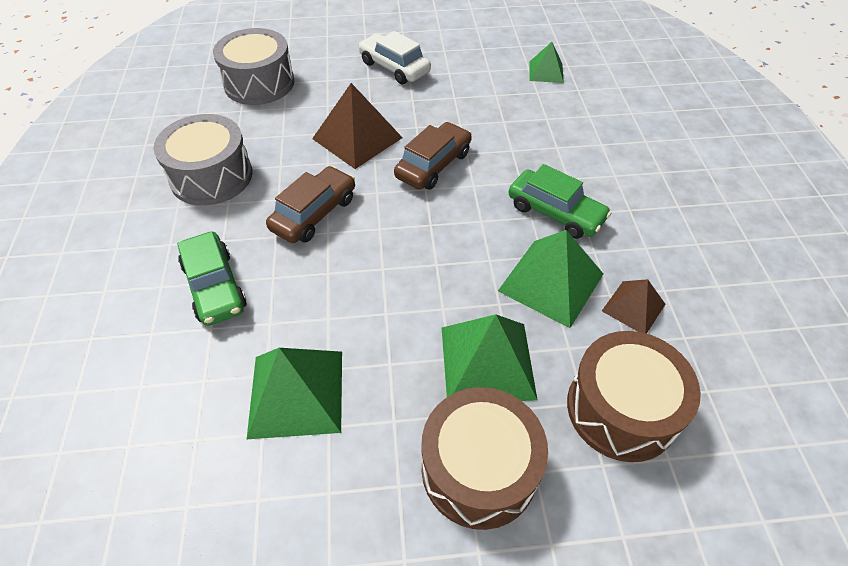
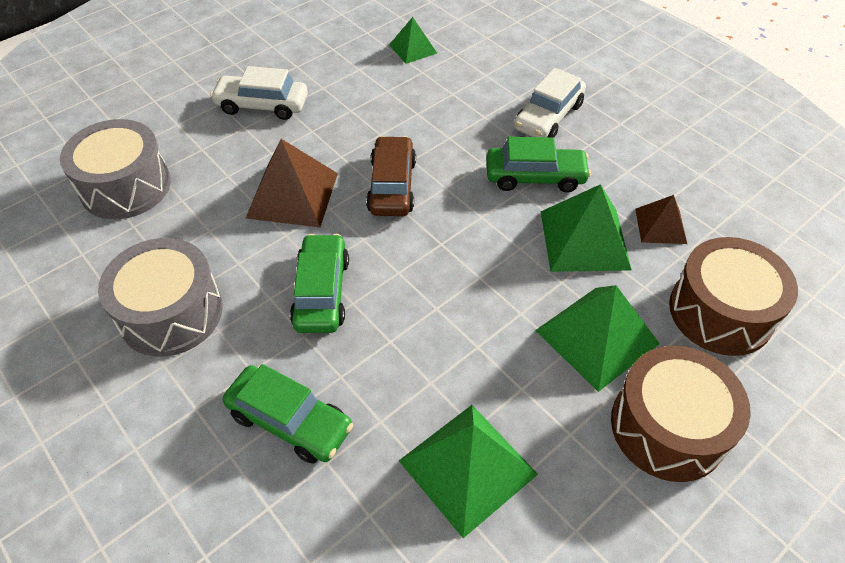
camera: 35 degrees left, 0 degrees up
(314, 213) = (322, 292): brown car -> green car
(613, 171) = (548, 116): none -> white car

